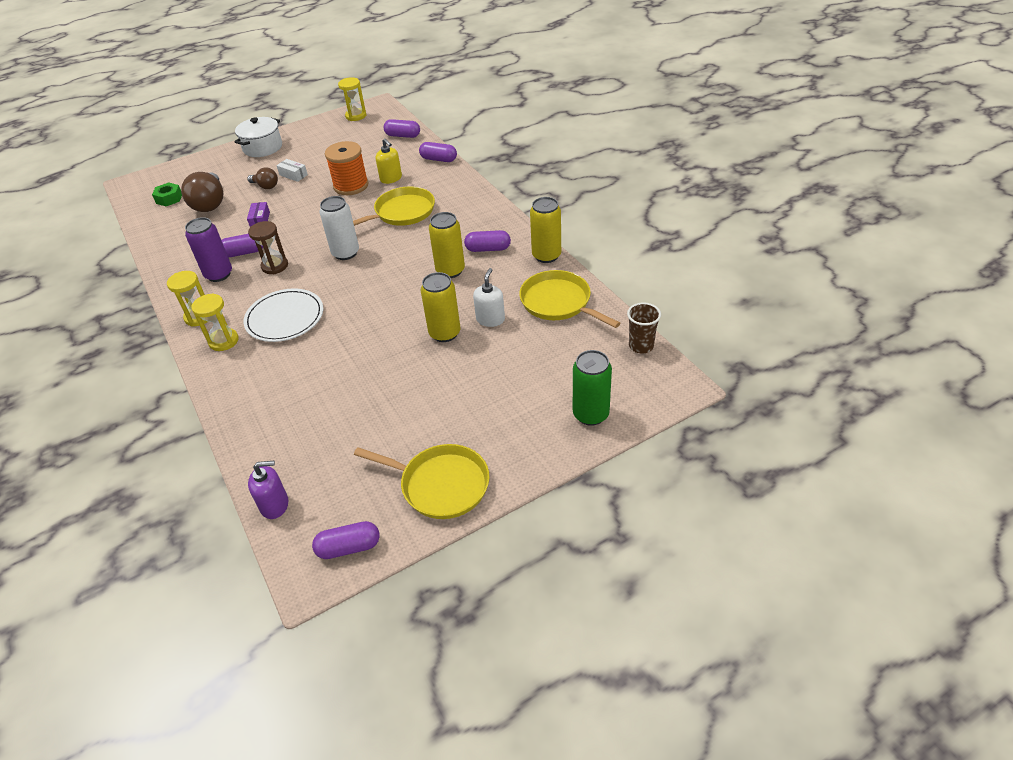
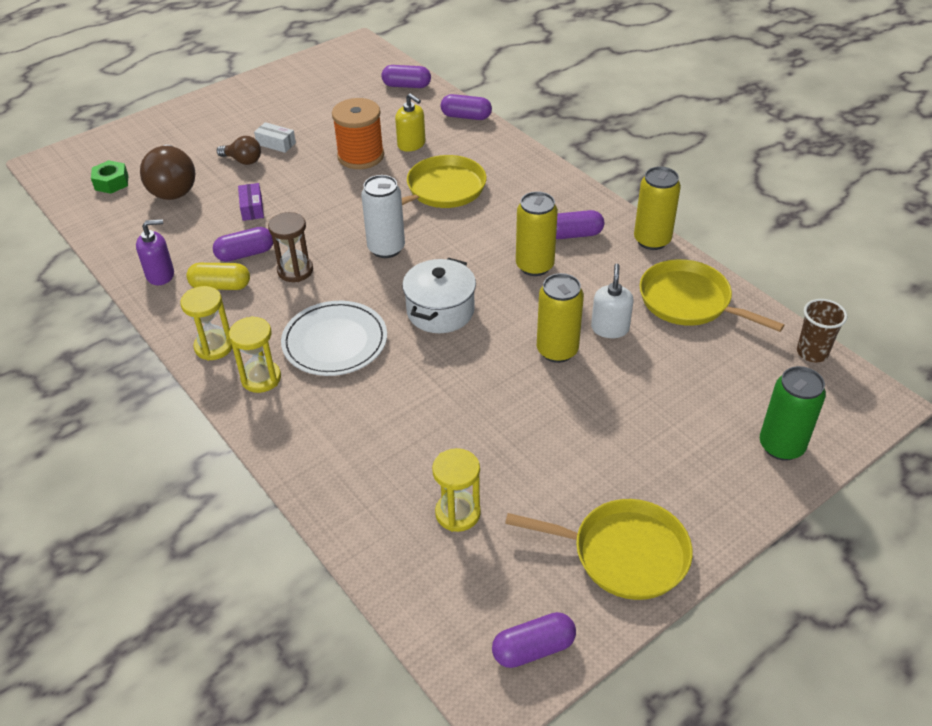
camera: 10 degrees left, 0 degrees up
(219, 274) = (221, 286): purple can -> yellow capsule
(263, 147) = (219, 107): white pot -> white pot (440, 311)
(275, 505) = (413, 600): purple soap dispenser -> purple soap dispenser (160, 275)
(356, 116) = (333, 60): yellow hourglass -> yellow hourglass (457, 513)

